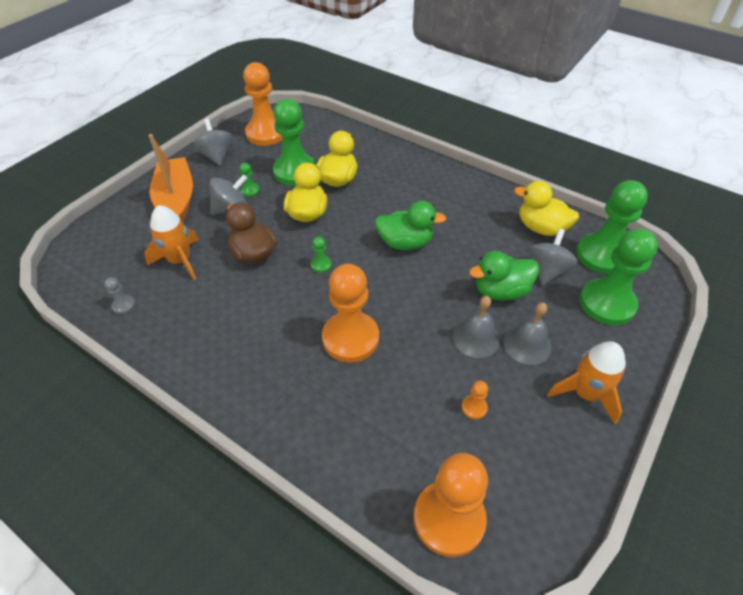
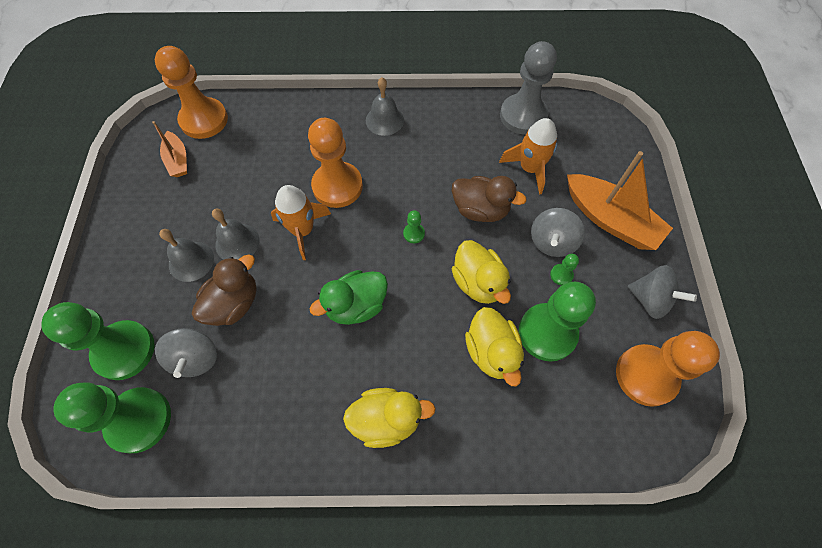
camera: 145 degrees right, 15 degrees up
(124, 305) = (523, 116): grey pawn -> grey pawn, size x2.45
(246, 381) = (384, 120): none -> grey bell
(474, 407) = (215, 188): orange pawn -> none
(501, 291) = (234, 303): green duck -> brown duck
(505, 472) = (178, 160): none -> orange boat
(541, 228) = (220, 422): yellow duck -> yellow duck (386, 419)
(586, 394) = (131, 244): orange rocket -> orange rocket (302, 230)

